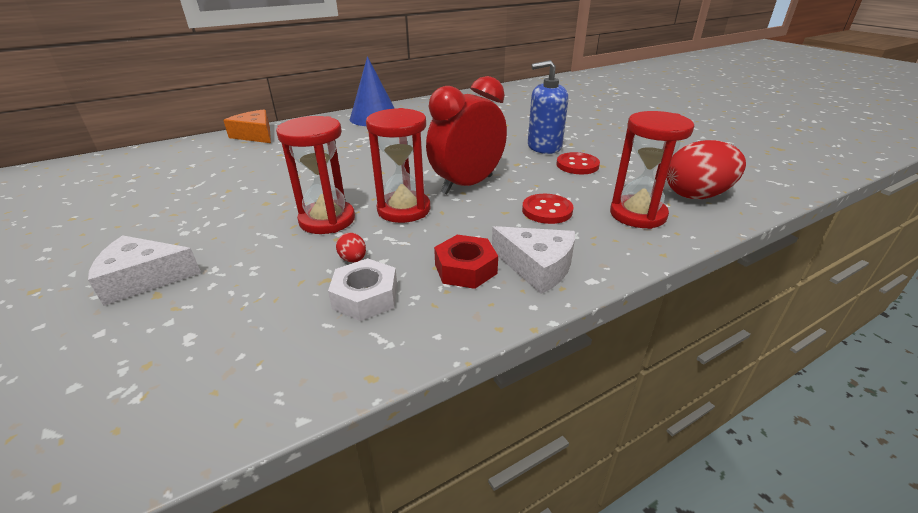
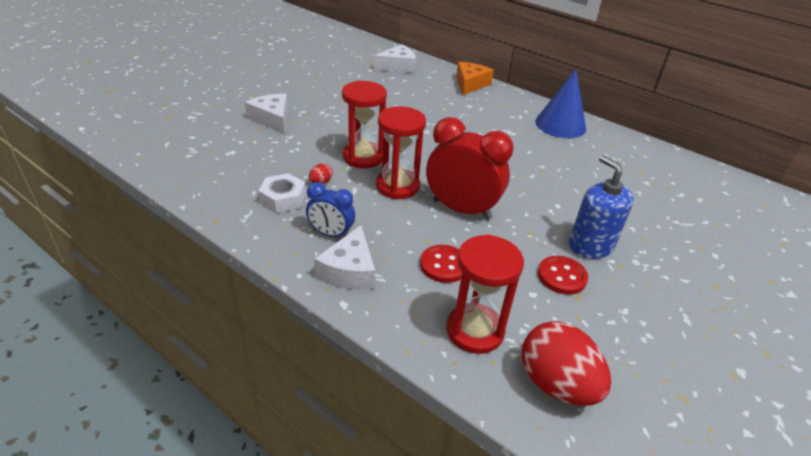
camera: 65 degrees right, 5 degrees up
(154, 162) = (398, 66): none -> white cheese
(465, 269) = (331, 234): red nut -> blue clock

